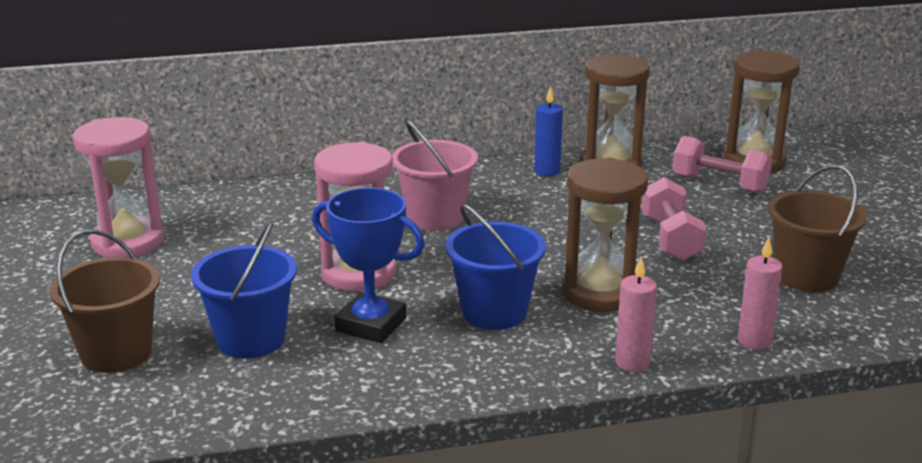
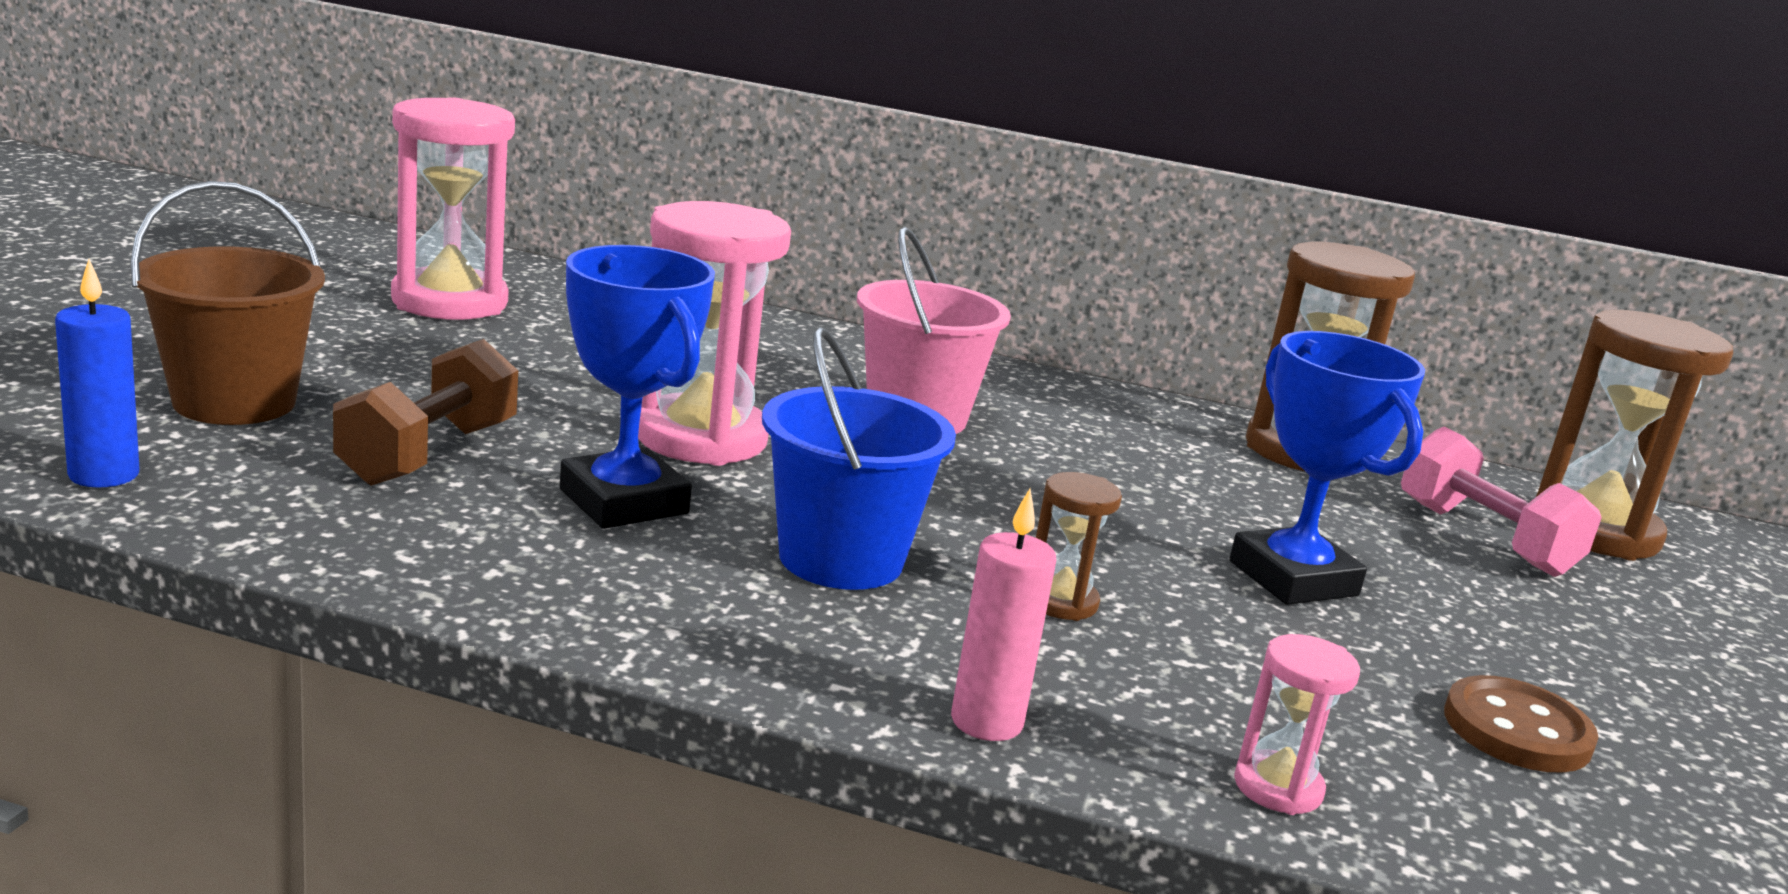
camera: 25 degrees right, 5 degrees down
(251, 339) = (428, 454): blue bucket -> brown dumbbell
(547, 171) = (1180, 424): blue candle -> blue candle (104, 475)
(599, 293) = (1061, 602): brown hourglass -> brown hourglass, size x0.48
(670, 239) = (1293, 578): pink dumbbell -> blue trophy
(754, 341) = (1277, 787): pink candle -> pink hourglass
(807, 276) = (1517, 730): brown bucket -> brown button

